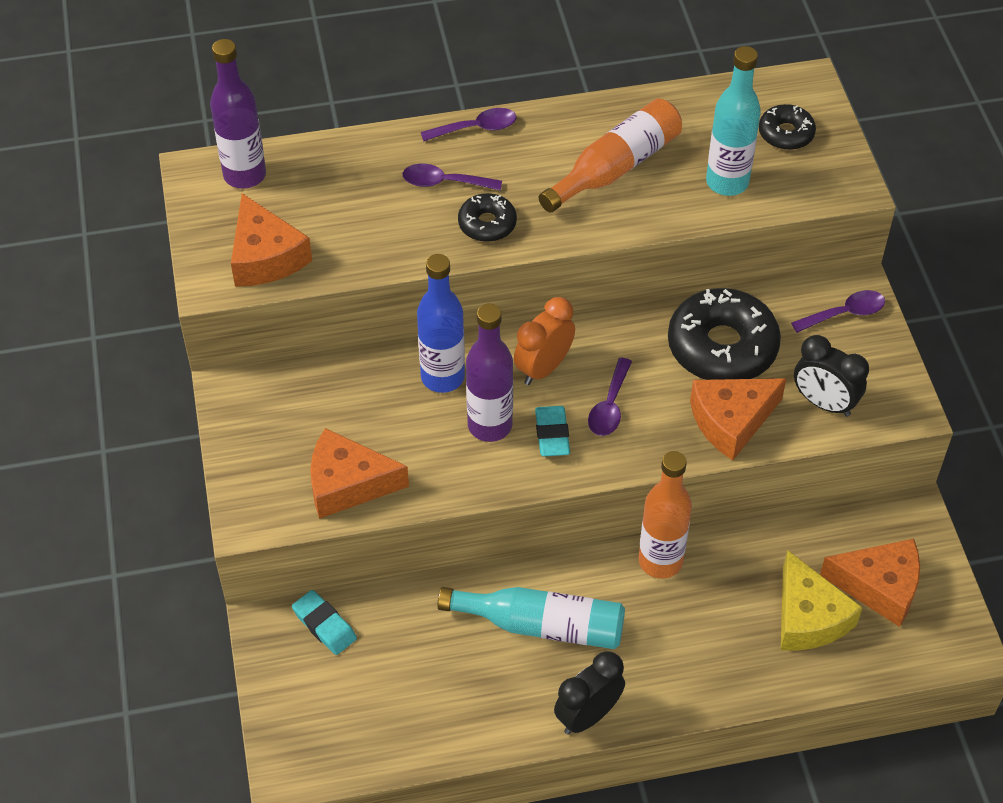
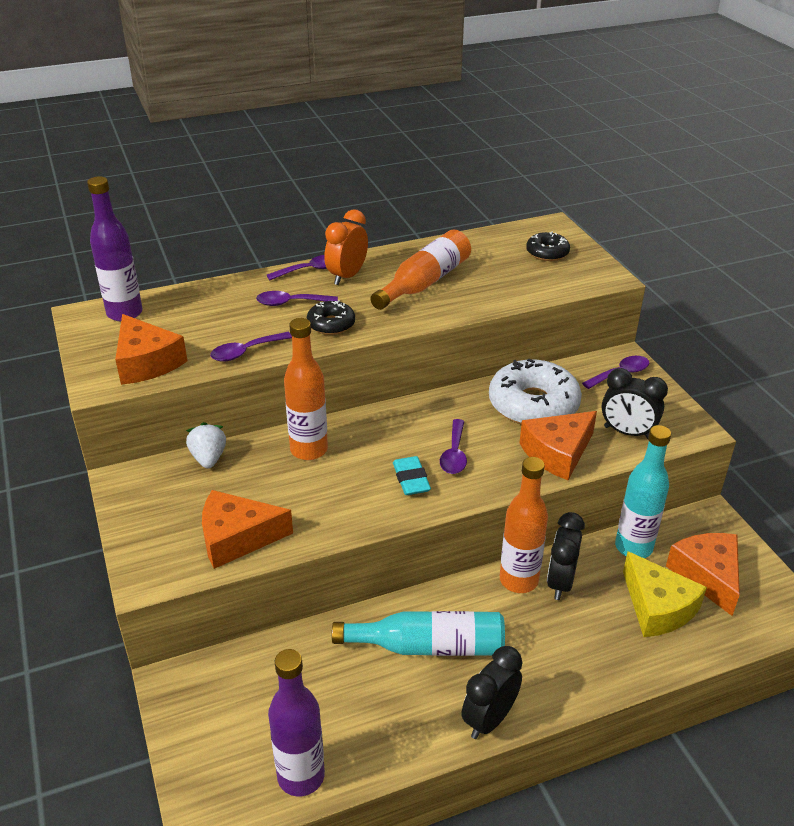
camera: 10 degrees left, 15 degrees down
(324, 625) = (227, 674): turquoise eraser -> none
(327, 373) = (208, 458): none -> white strawberry
(381, 255) = (246, 352): none -> purple spoon
(442, 377) = (309, 450): blue bottle -> orange bottle
(490, 425) = (356, 479): purple bottle -> purple bottle (301, 776)
(543, 368) = (392, 434): orange clock -> orange clock (347, 276)
(707, 570) = (560, 582): none -> black clock
(722, 347) = (533, 405): black donut -> white donut
(727, 182) = (513, 283): turquoise bottle -> turquoise bottle (633, 547)
(879, 587) = (707, 575): orange cheese -> orange cheese turned 105 degrees counterclockwise

